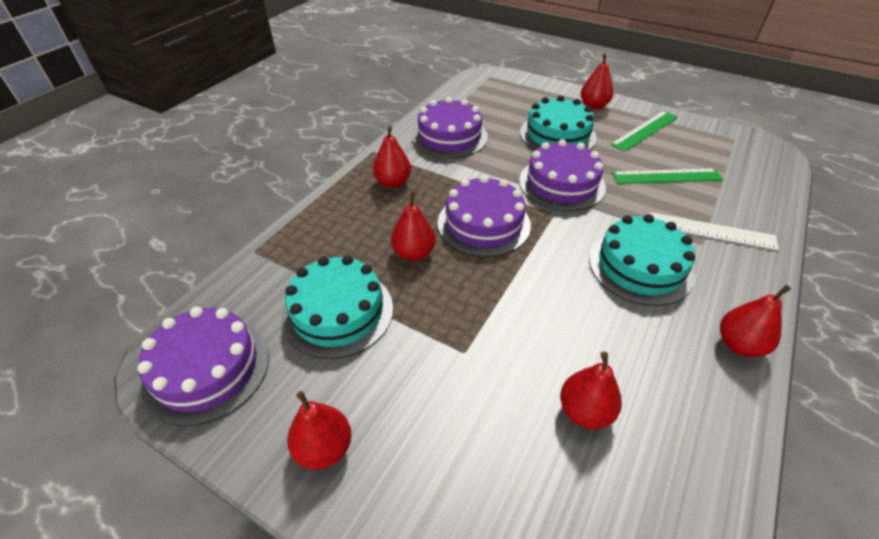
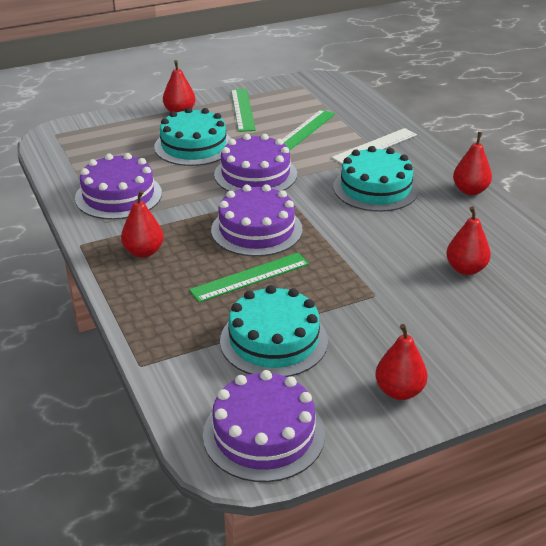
camera: 55 degrees left, 10 degrees down
(414, 253) = (250, 277): red pear -> green ruler

